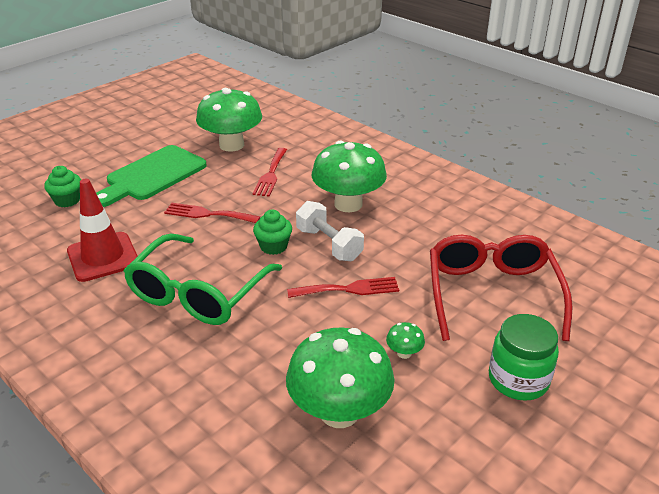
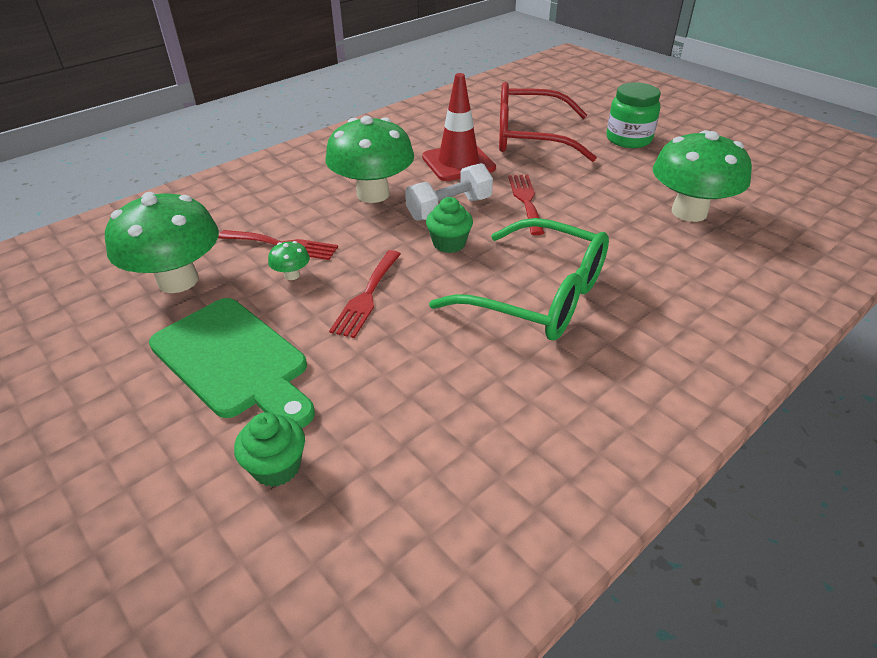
camera: 85 degrees left, 5 degrees up
(103, 257) = (458, 392): red traffic cone -> red traffic cone (458, 163)
(404, 353) = (610, 179): green mushroom -> green mushroom (292, 275)

